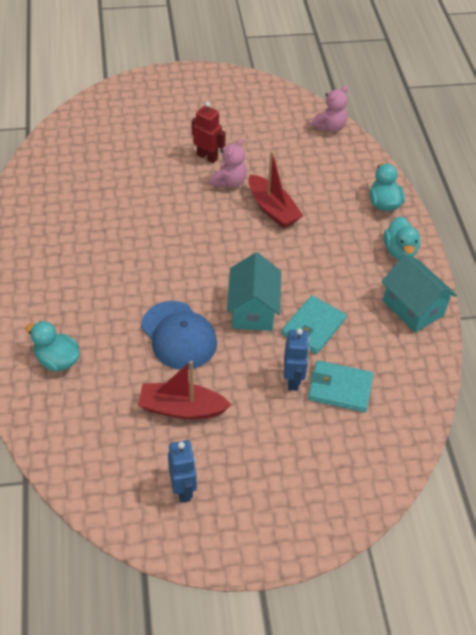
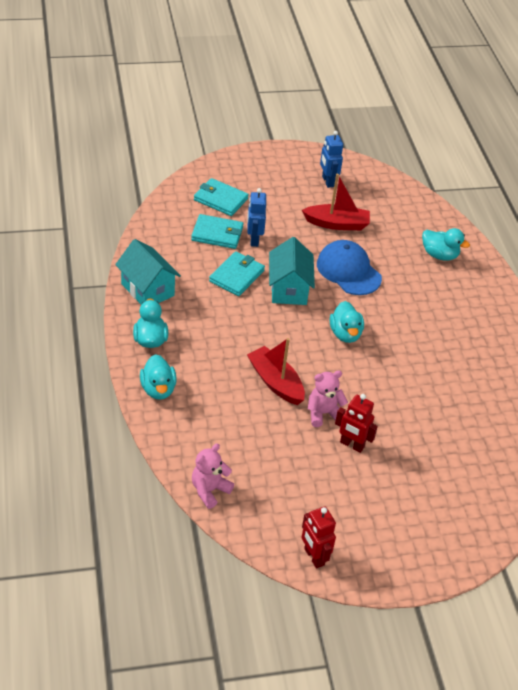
camera: 175 degrees right, 5 degrees down
(196, 257) = (345, 334): none -> turquoise duck
(229, 182) = (323, 413): pink teddy bear -> pink teddy bear turned 45 degrees clockwise
(249, 86) = (313, 557): none -> red robot
(339, 448) = (220, 199): none -> turquoise wallet

